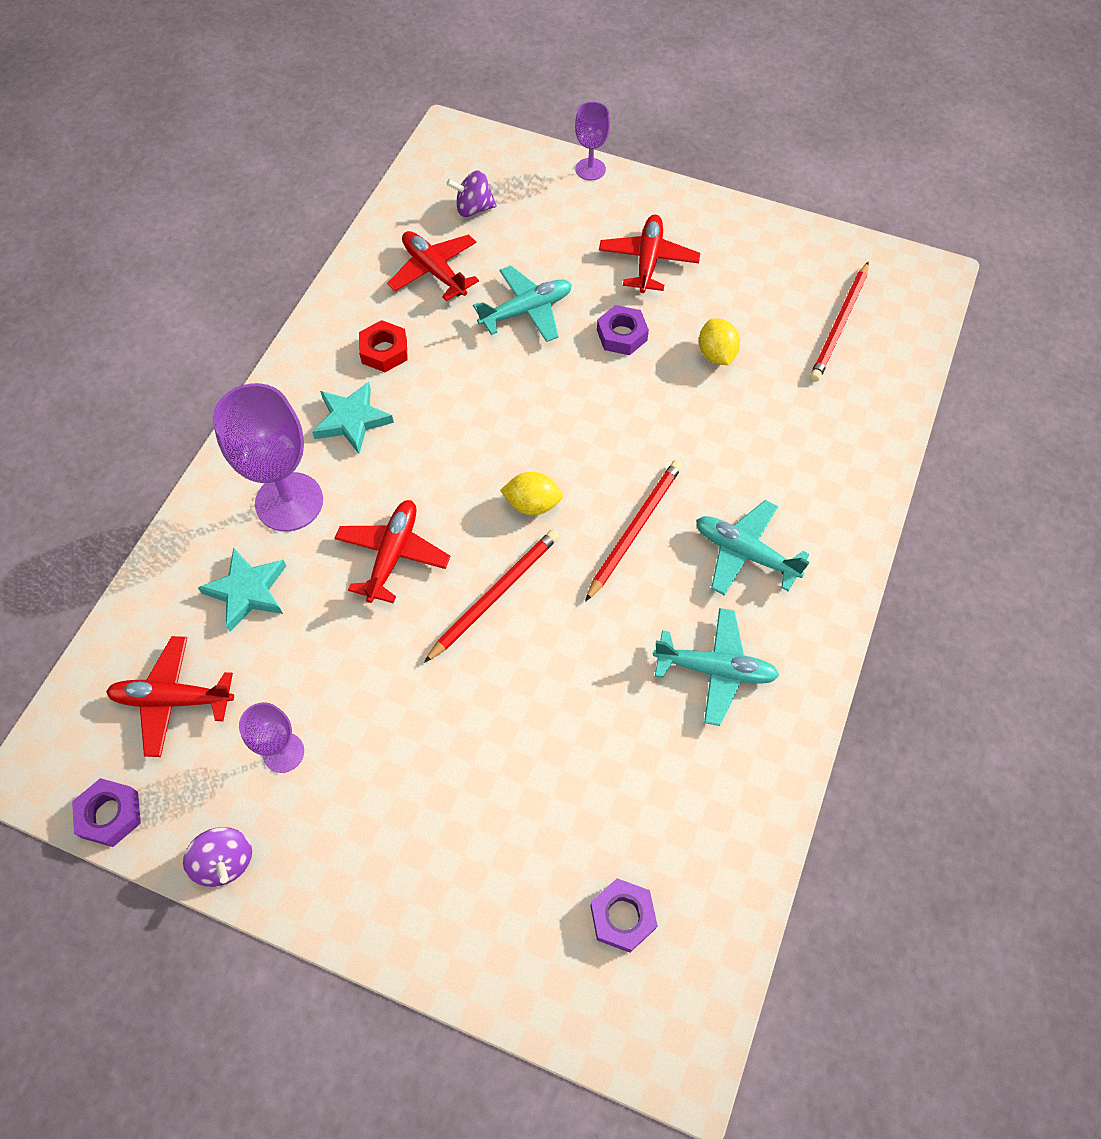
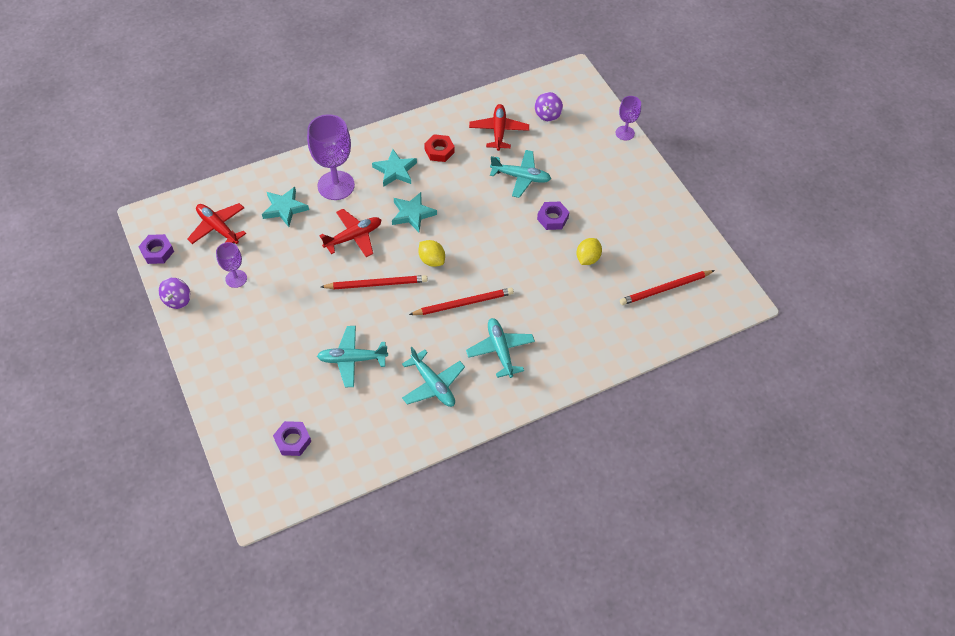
camera: 40 degrees right, 5 degrees down
(439, 461) = (412, 214): none -> turquoise star
(473, 208) = (547, 115): purple spinning top -> purple spinning top turned 105 degrees counterclockwise
(576, 727) = (352, 359): none -> turquoise plane
(648, 260) = (604, 194): red plane -> none

